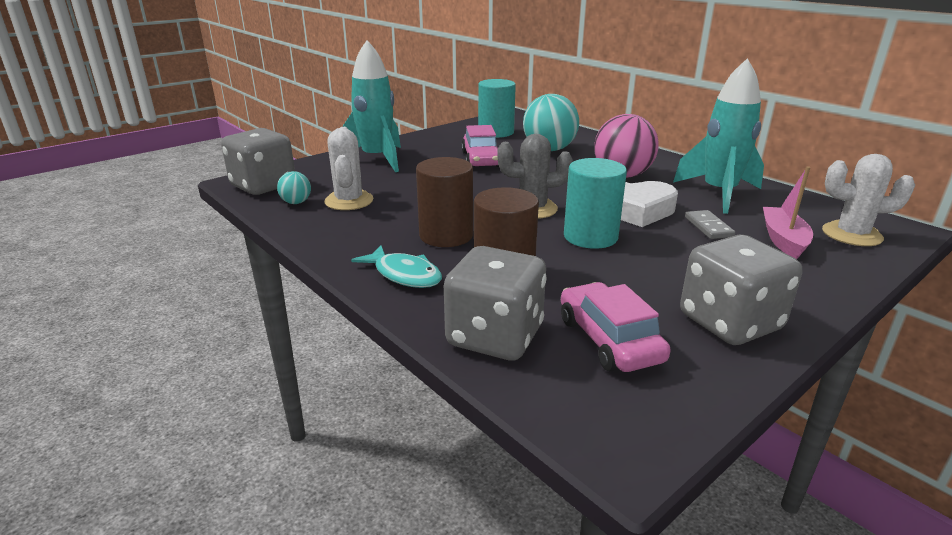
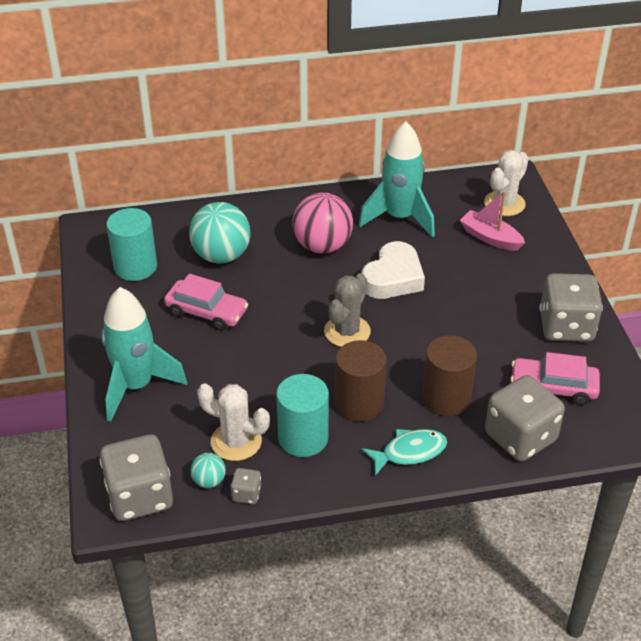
camera: 60 degrees left, 15 degrees up
(291, 218) = (246, 494): none -> grey dice
(590, 237) = (419, 325): turquoise cylinder -> turquoise cylinder (303, 438)
(708, 227) = (447, 258): grey domino -> none

